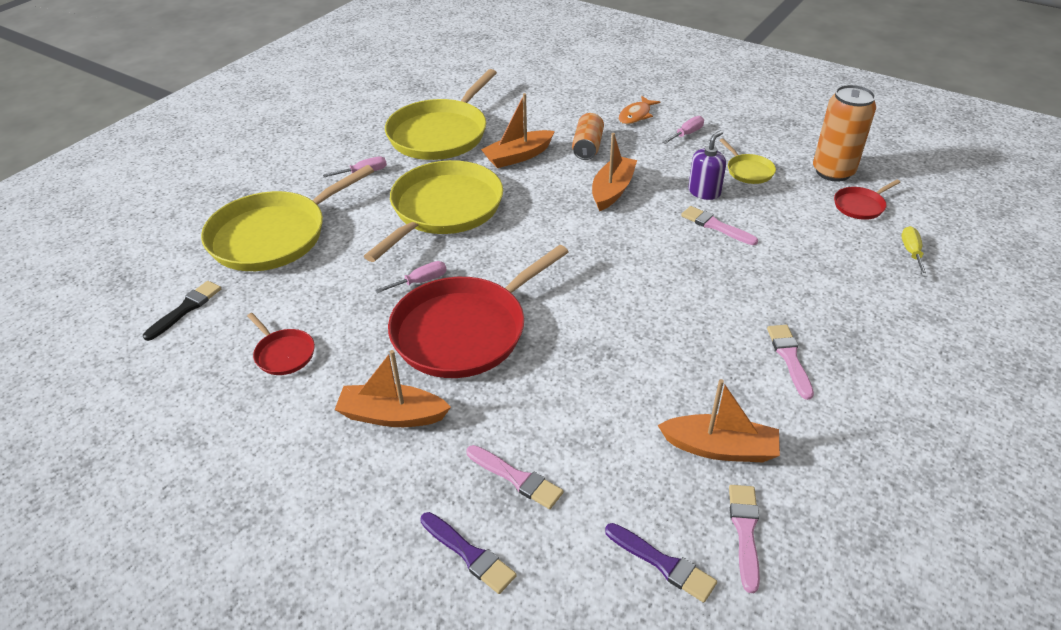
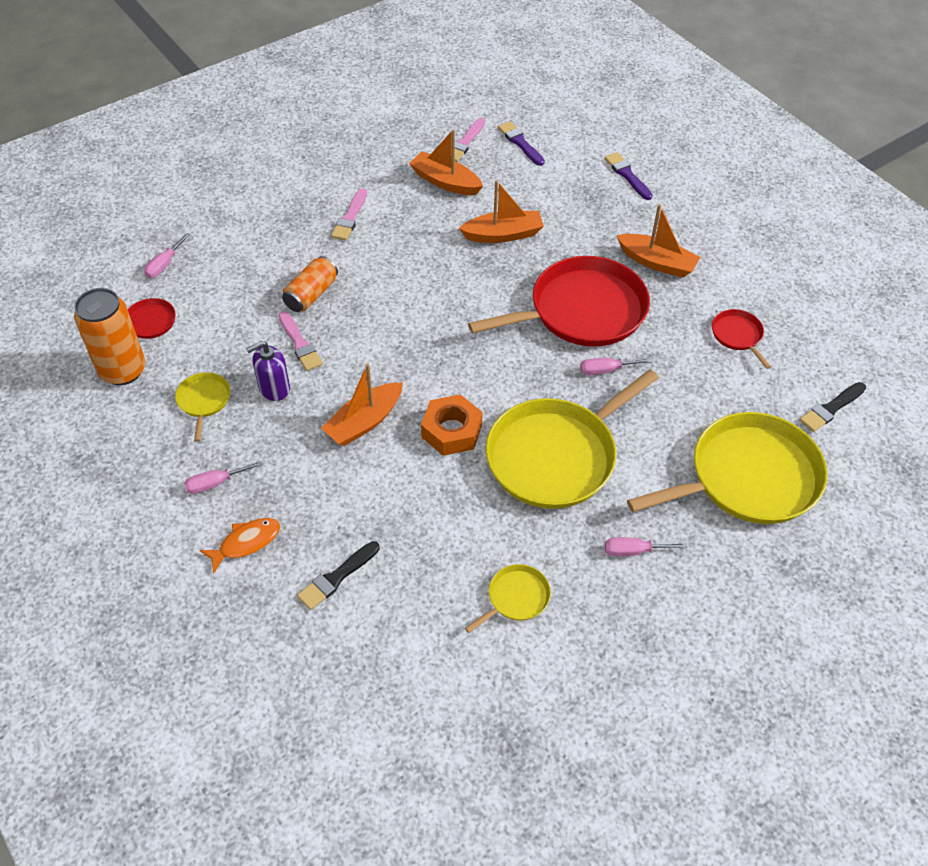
camera: 160 degrees left, 10 degrees up
(441, 134) = (515, 598): yellow pan -> yellow pan, size x0.44
(516, 478) = (584, 202): pink brush -> none
(518, 156) = (436, 515): orange boat -> orange boat (503, 234)
(538, 203) = (451, 431): none -> orange nut
(564, 116) = (337, 577): none -> black brush
(587, 147) = (346, 502): orange can -> orange can (311, 294)
(911, 252) = (164, 265): yellow screwdriver -> pink screwdriver

